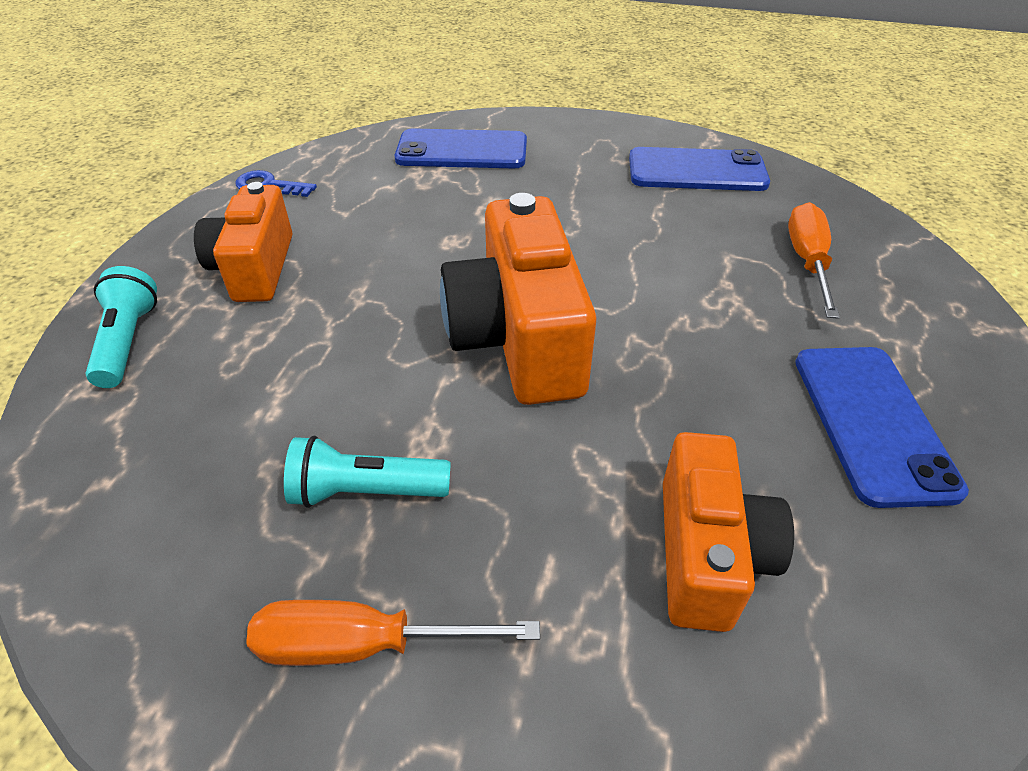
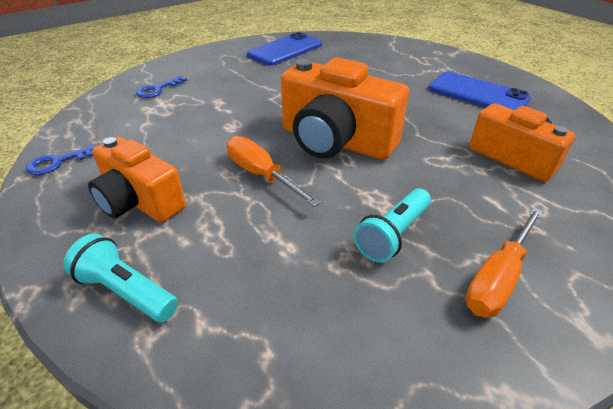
camera: 50 degrees left, 5 degrees down
(462, 150) = (158, 89): blue phone -> blue key
(807, 261) = (377, 60): orange screwdriver -> orange screwdriver (261, 174)

